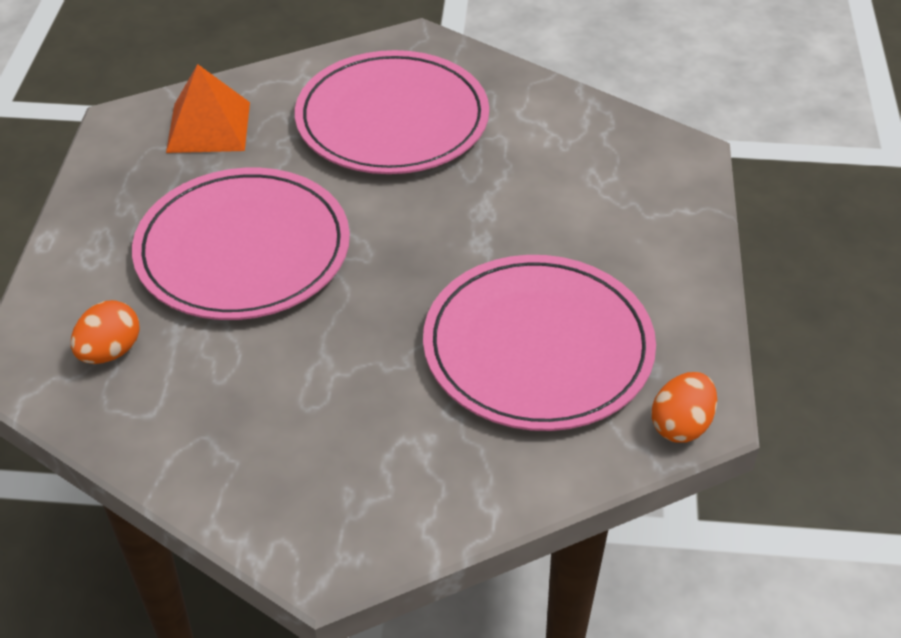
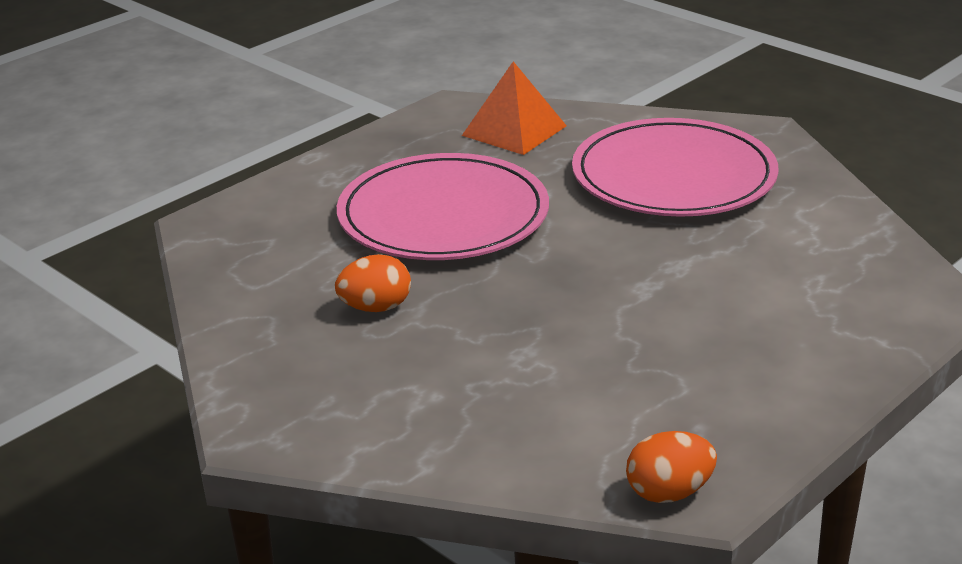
camera: 40 degrees right, 15 degrees down
(110, 351) = (273, 238): orange egg -> orange egg (375, 308)
(538, 348) = (605, 378): pink plate -> none

